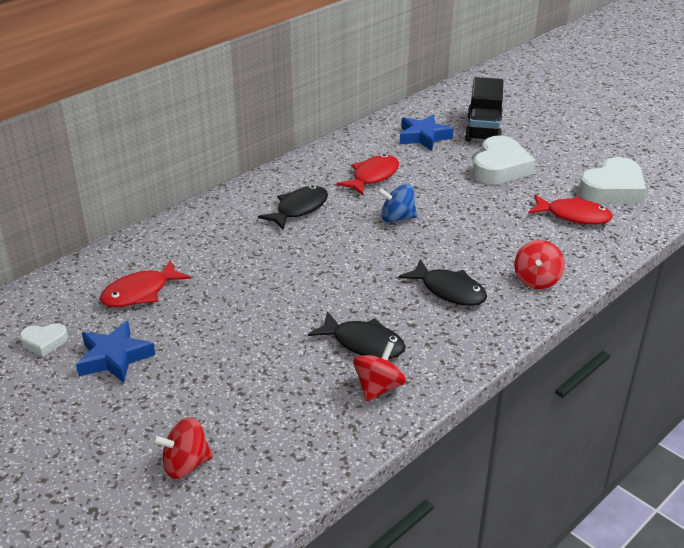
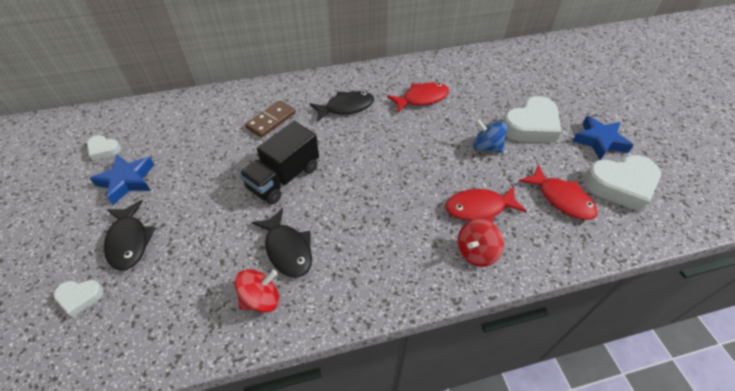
camera: 30 degrees right, 15 degrees up
(140, 293) = (189, 135): red fish -> red fish (479, 208)
(186, 464) = (80, 297): red spinning top -> white heart
(225, 247) = (271, 120): none -> brown domino
(397, 218) = (409, 142): blue spinning top -> blue spinning top (486, 147)
(423, 137) = (489, 77): blue star -> blue star (599, 141)
(449, 290) = (393, 229): black fish -> black fish (129, 241)
(483, 130) = (544, 86): black truck -> black truck (284, 178)

